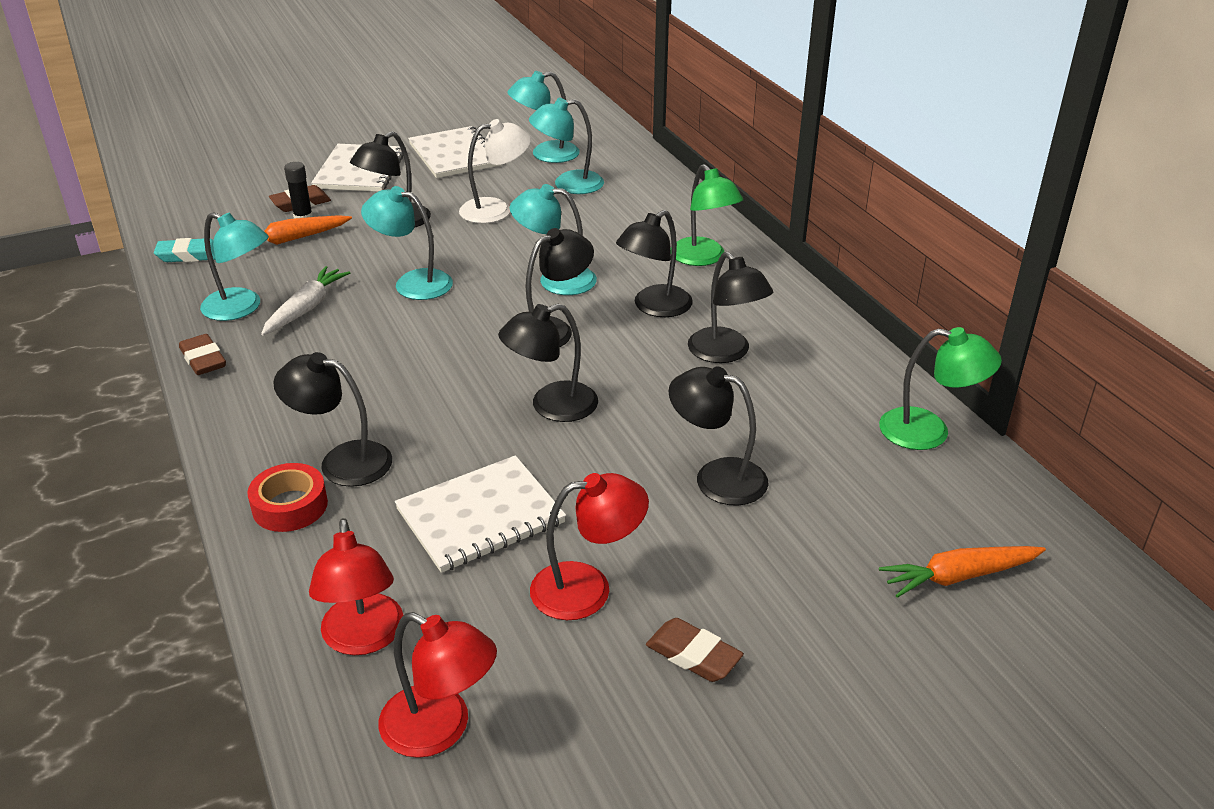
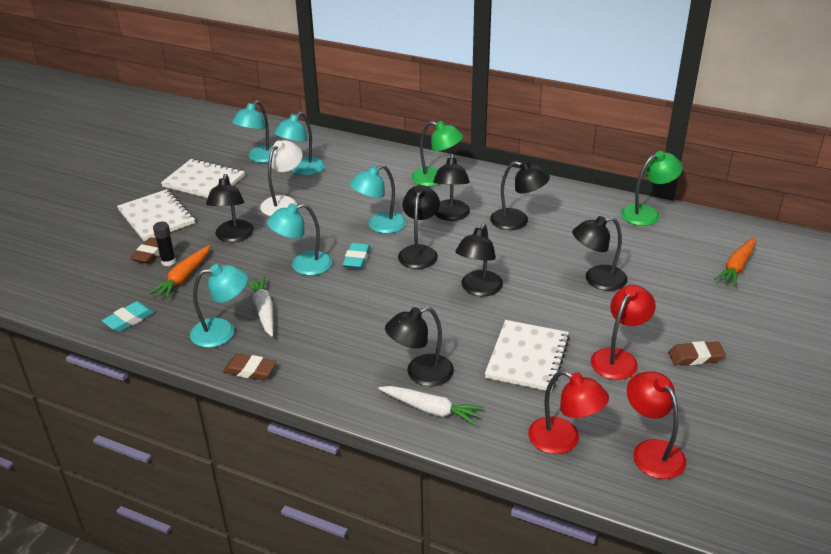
camera: 40 degrees left, 0 degrees up
(290, 506) = (431, 410): red tape -> white carrot
(440, 729) = (651, 451): red lamp -> red lamp turned 105 degrees counterclockwise
(475, 303) = (357, 259): none -> turquoise eraser

